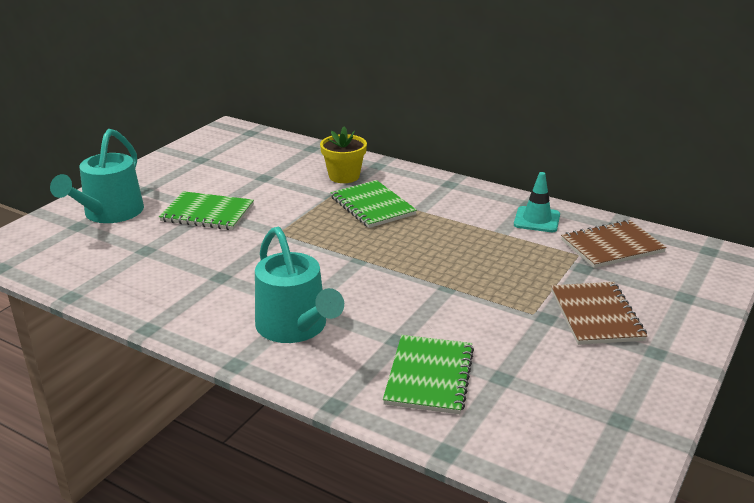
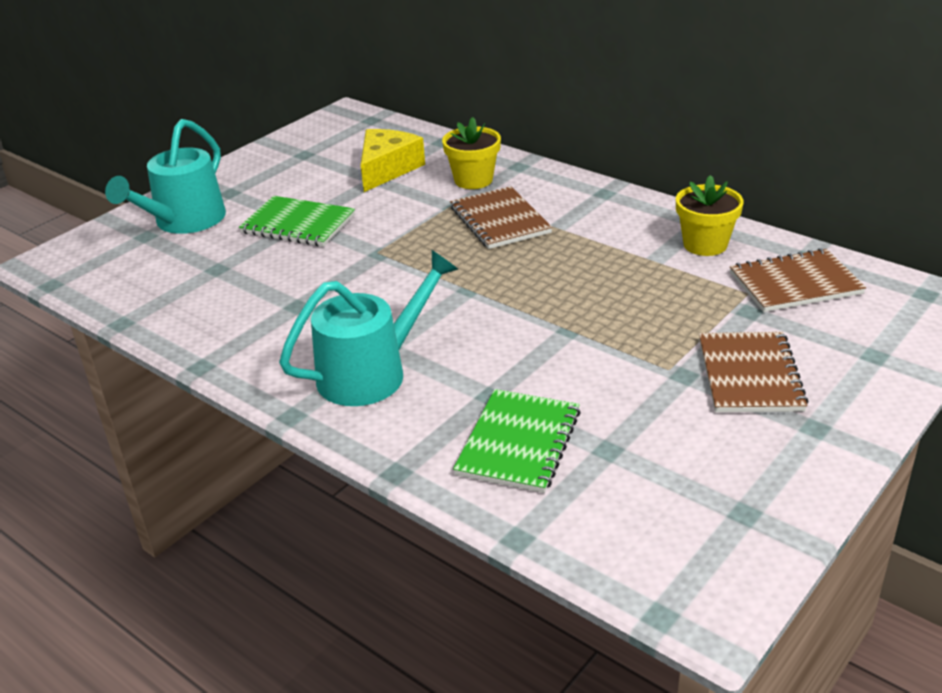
camera: 10 degrees right, 5 degrees up
(272, 169) = (387, 169): none -> yellow cheese
(295, 327) = (371, 373): turquoise watering can -> turquoise watering can turned 105 degrees counterclockwise
(372, 206) = (499, 220): green notebook -> brown notebook
(537, 220) = (705, 244): turquoise traffic cone -> yellow flower pot

